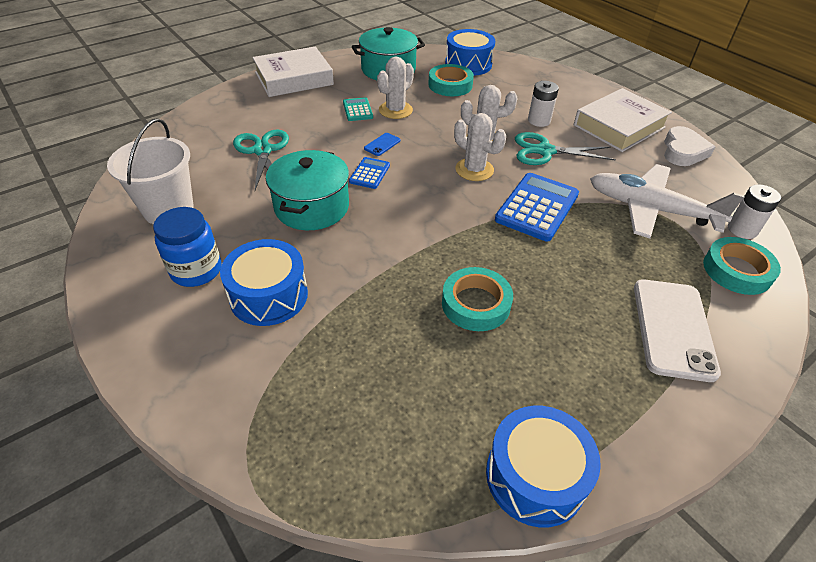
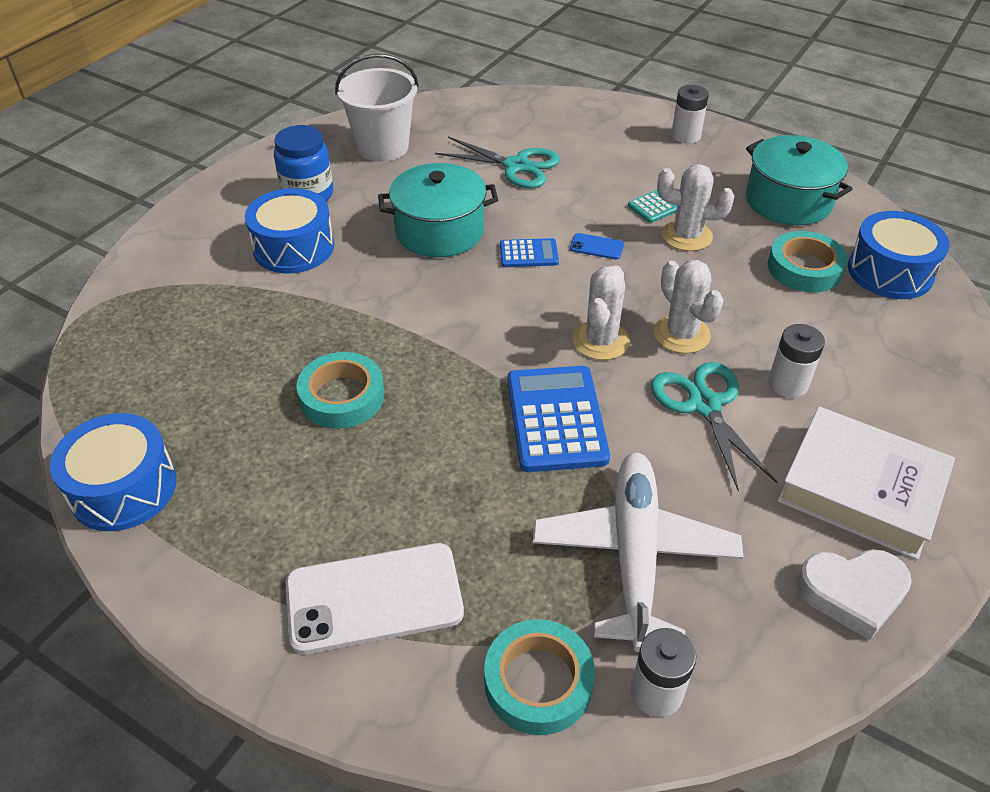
camera: 70 degrees right, 0 degrees up
(263, 151) = (516, 166): turquoise scissors -> turquoise scissors turned 60 degrees clockwise
(294, 78) = (685, 136): white book -> white battery
(537, 207) = (556, 419): blue calculator -> blue calculator turned 105 degrees counterclockwise

